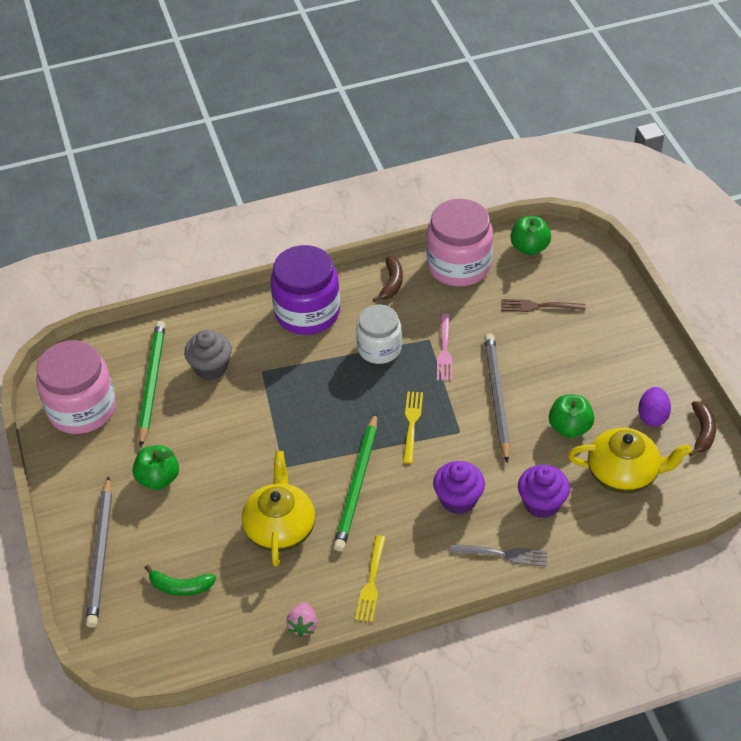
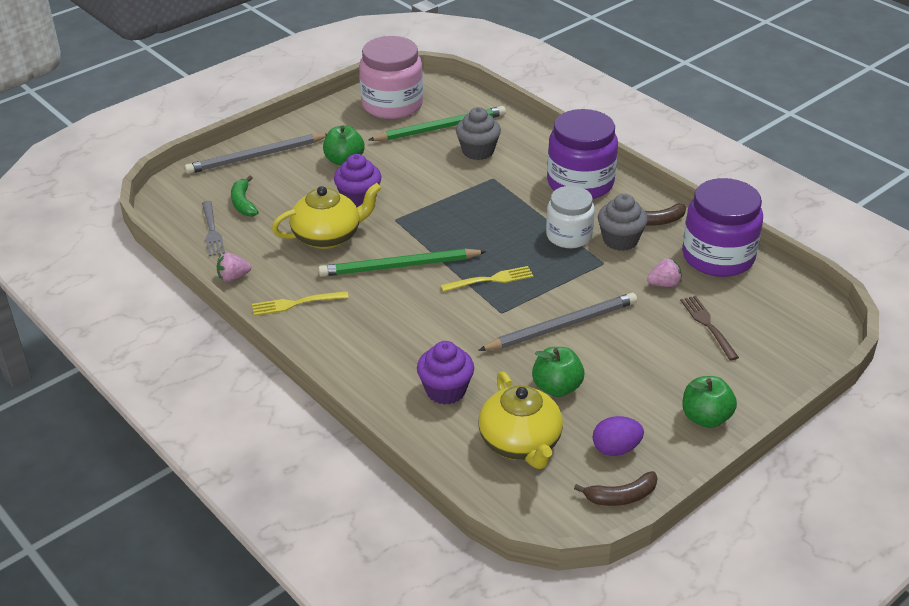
camera: 65 degrees right, 10 degrees down
(404, 317) = (620, 240): none -> grey cupcake
(444, 350) = (597, 276): pink fork -> none
(458, 499) = (418, 332): purple cupcake -> purple cupcake (359, 199)
(459, 265) = (718, 256): pink jar -> purple jar
(476, 312) = (664, 284): none -> pink strawberry
(503, 554) = (368, 378): grey fork -> grey fork (212, 231)
(529, 247) = (787, 298): green apple -> green apple (705, 418)

